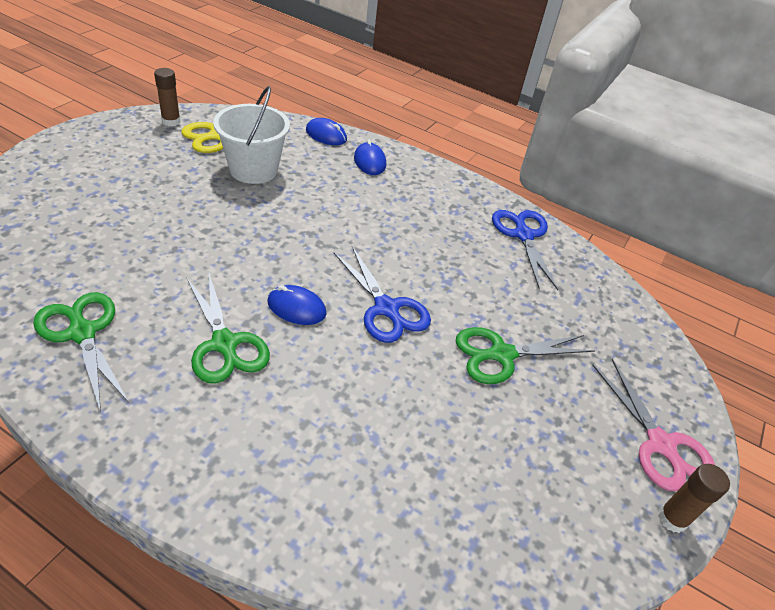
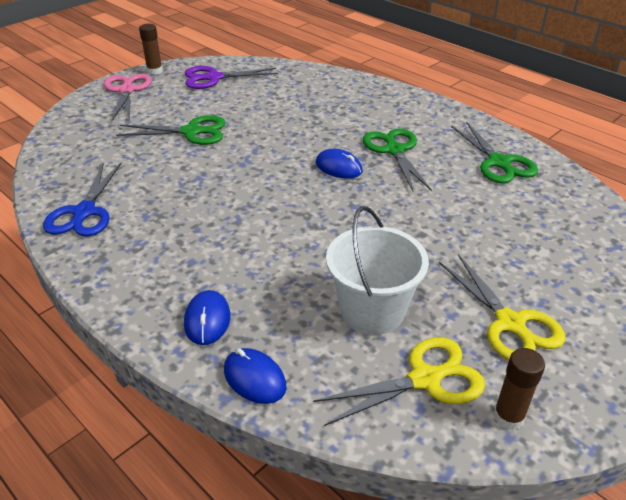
camera: 160 degrees left, 5 degrees down
(148, 164) = (510, 324): none -> yellow scissors
(386, 309) = (264, 162): blue scissors -> none
(557, 508) = (213, 78): none -> purple scissors

